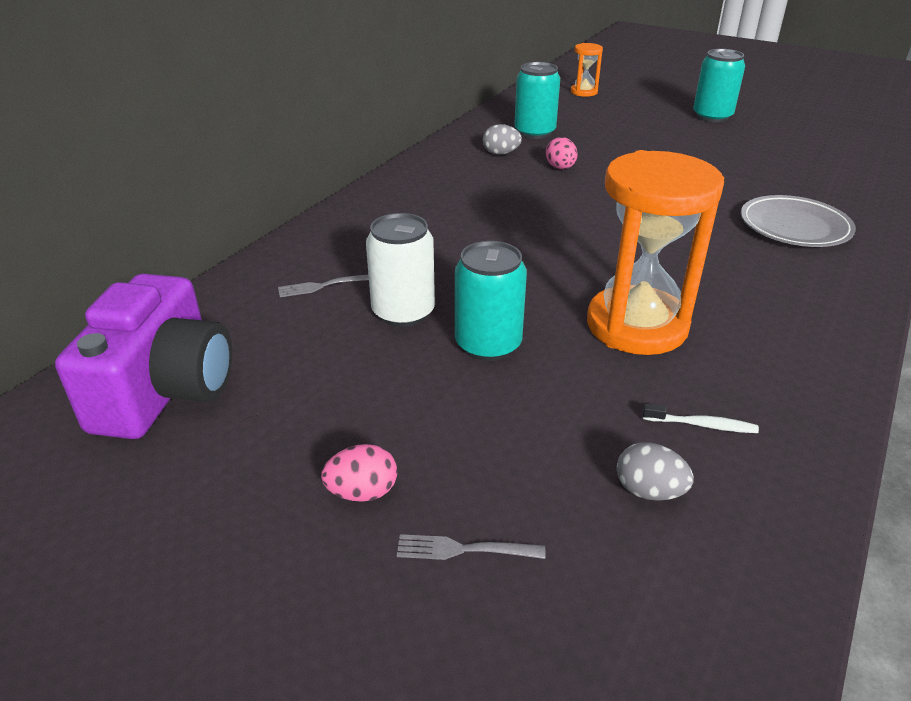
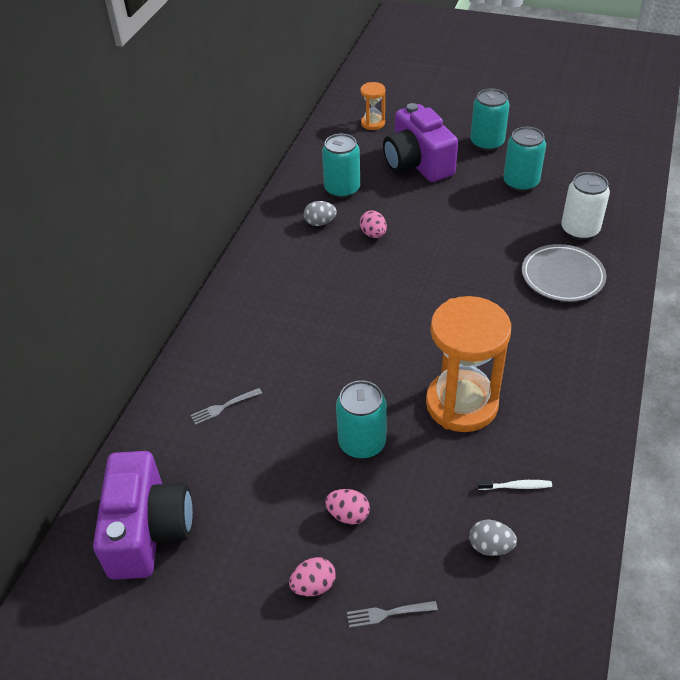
camera: 10 degrees left, 10 degrees up
(403, 312) = (293, 423): white can -> white can (580, 230)
(443, 418) = (348, 515): none -> pink egg
(627, 123) = (417, 163): none -> purple camera
(749, 148) = (521, 182): none -> turquoise can

